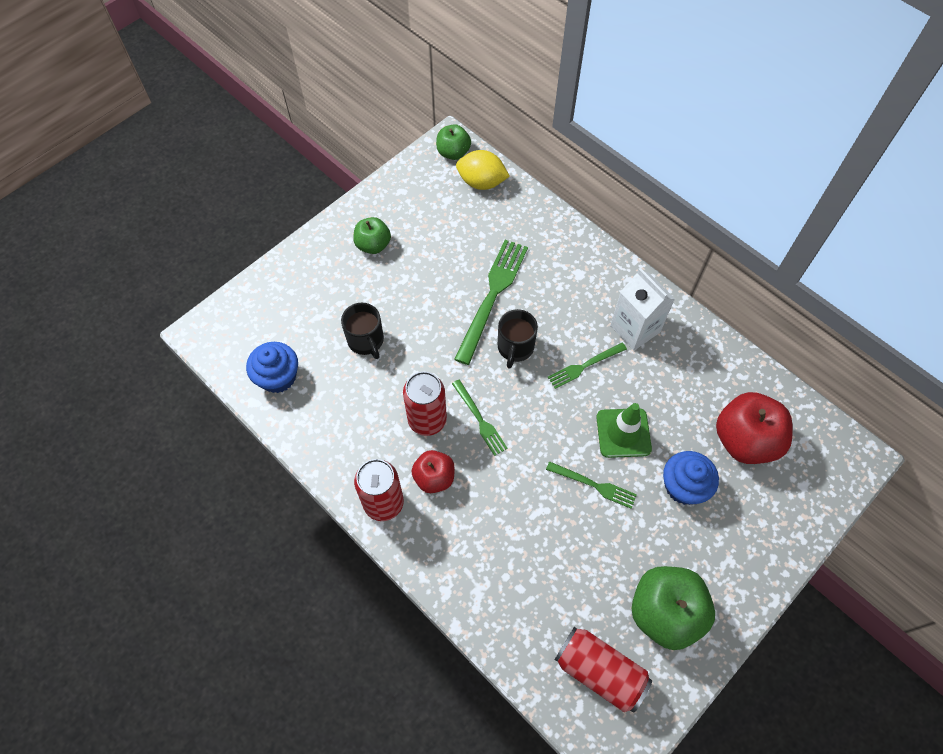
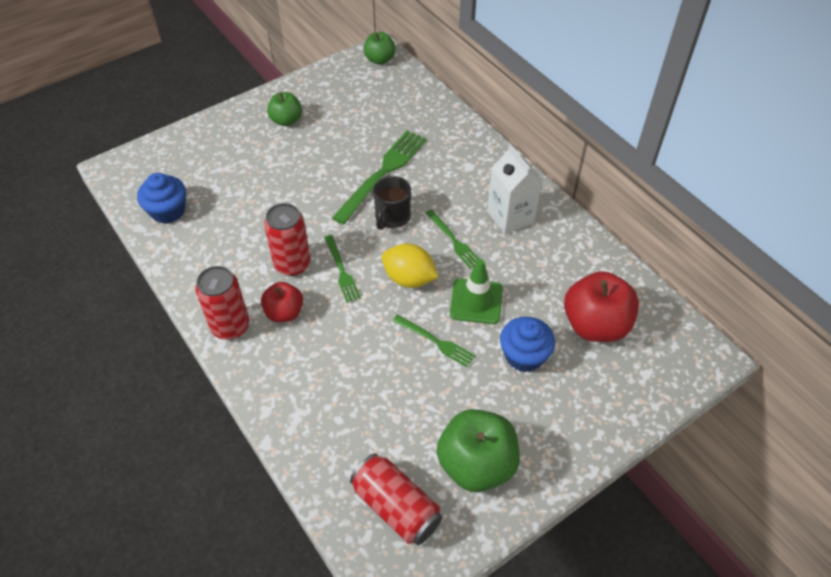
camera: 10 degrees right, 10 degrees down
(366, 341) = (256, 193): black mug -> none
(481, 182) = (398, 85): yellow lemon -> yellow lemon (409, 278)
(584, 366) = (453, 241): green fork -> green fork turned 105 degrees counterclockwise

